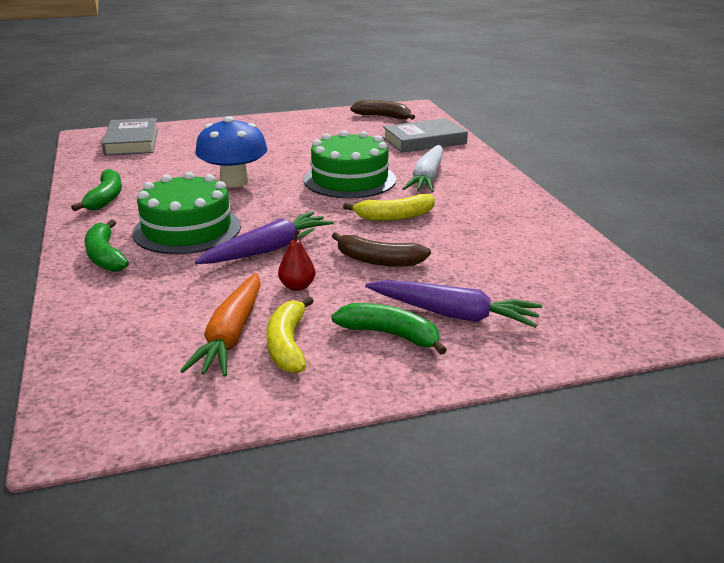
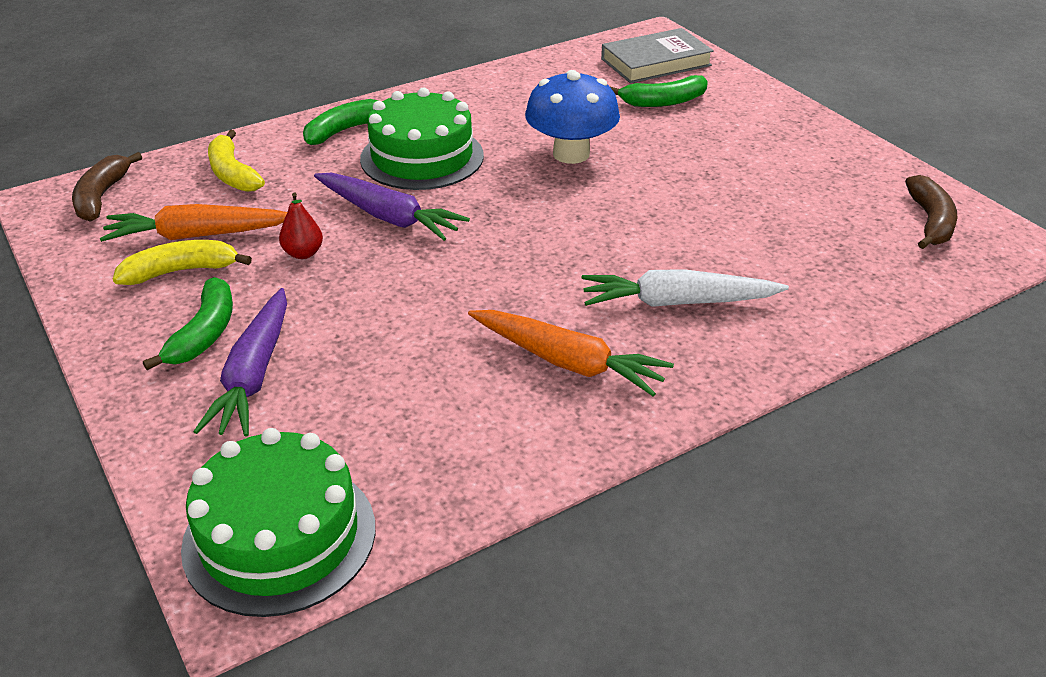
camera: 75 degrees right, 10 degrees up
(105, 198) = (482, 93): green banana -> green banana (663, 102)
(349, 180) = (629, 235): green cake -> green cake (279, 536)
(378, 260) = (382, 298): brown banana -> brown banana (102, 197)
(395, 216) = (518, 292): yellow banana -> yellow banana (232, 173)
(424, 141) = (845, 279): grey book -> none
(473, 212) = (567, 362): none -> orange carrot

